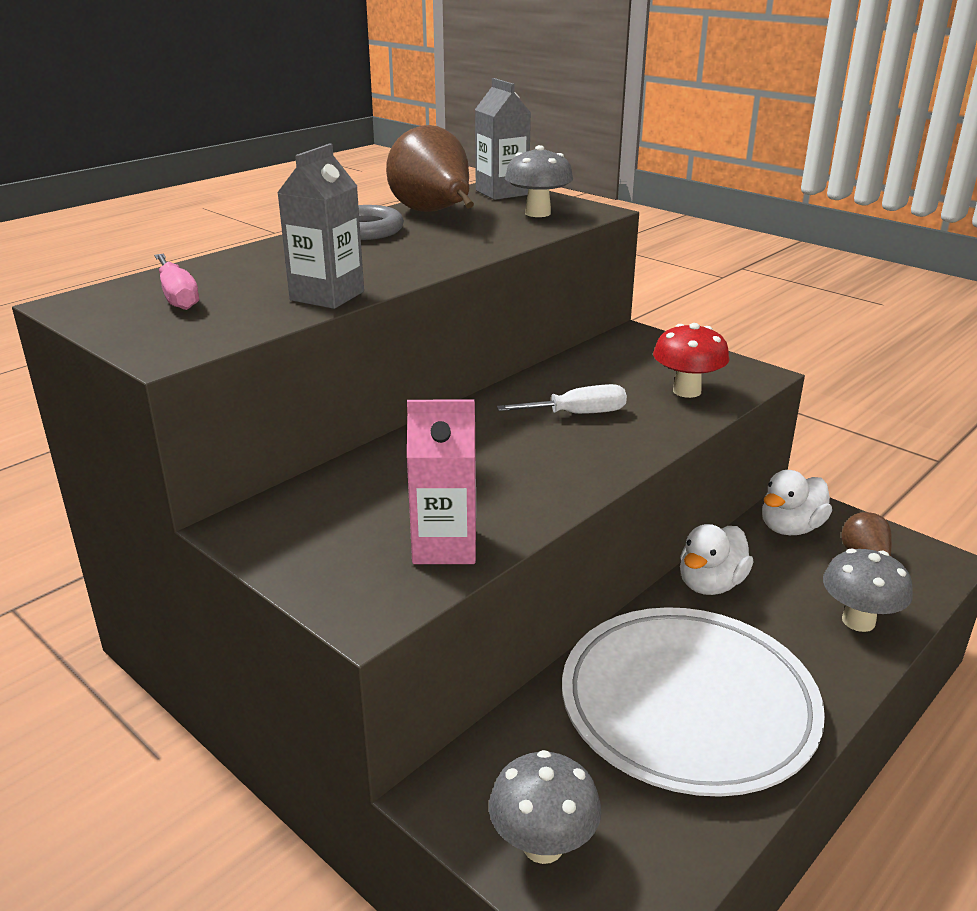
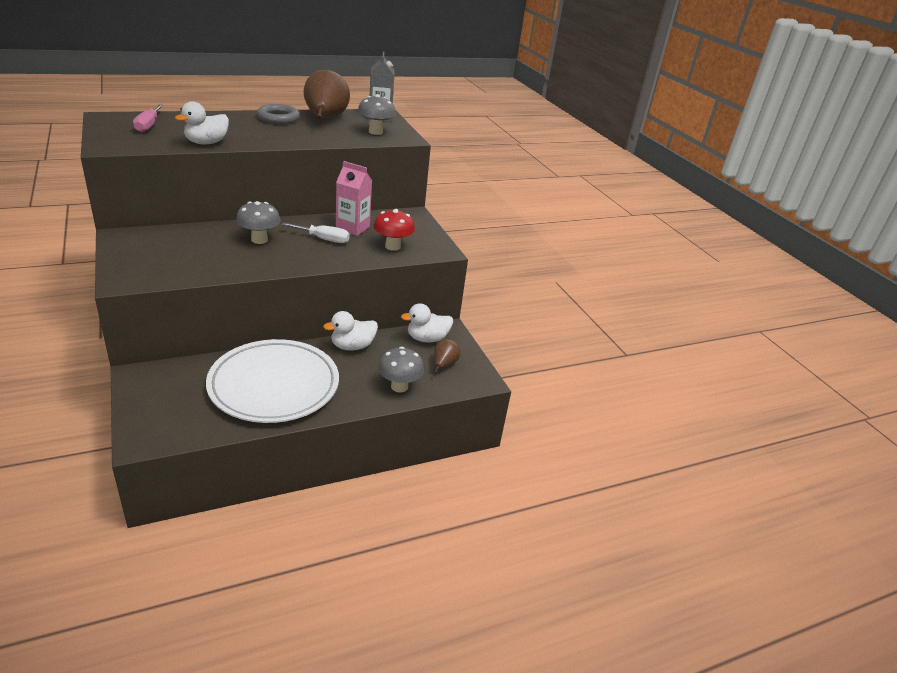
camera: 20 degrees right, 5 degrees up
(327, 296) = (206, 143): grey carton -> white duck
(444, 546) = (185, 270): pink carton -> pink carton (352, 228)
(543, 845) = (152, 405): grey mushroom -> grey mushroom (259, 240)

